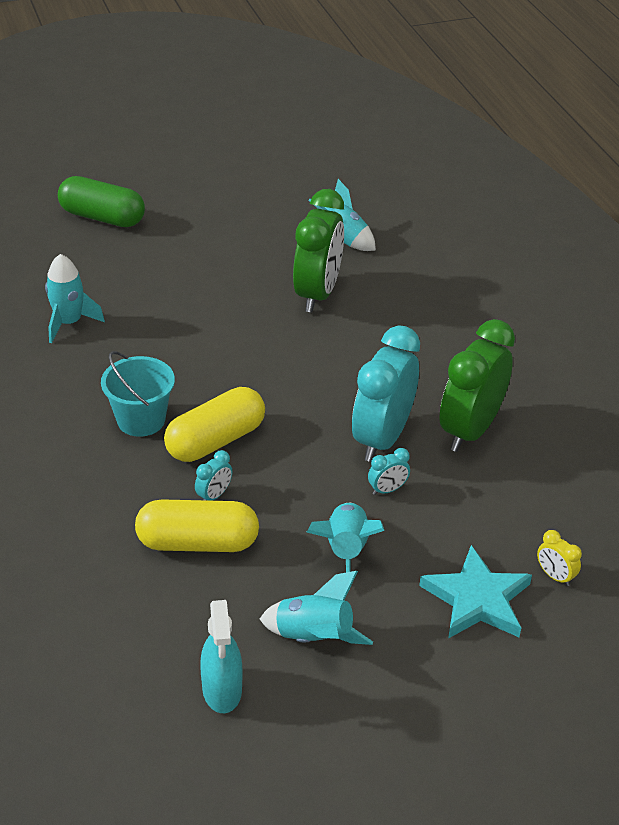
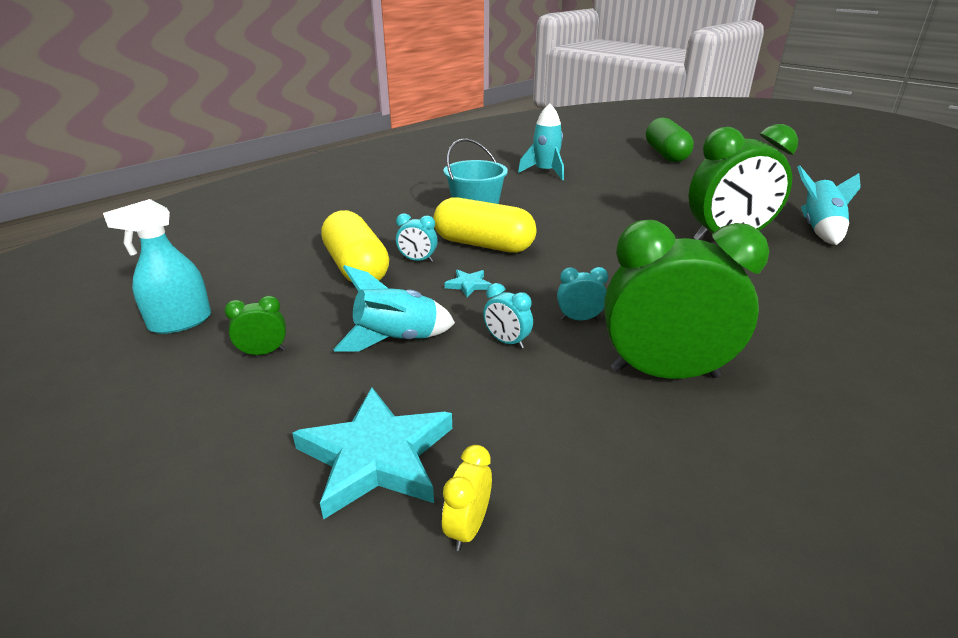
camera: 65 degrees right, 10 degrees down
(286, 479) = (468, 285): none -> turquoise star
(314, 637) = (263, 352): turquoise rocket -> green clock
(382, 438) = (579, 319): turquoise clock -> turquoise clock, size x0.41

